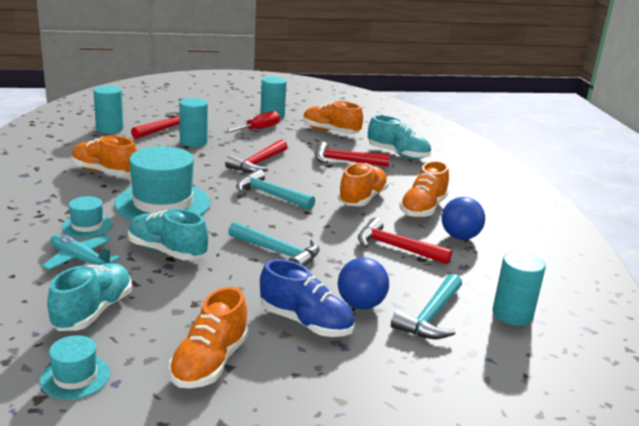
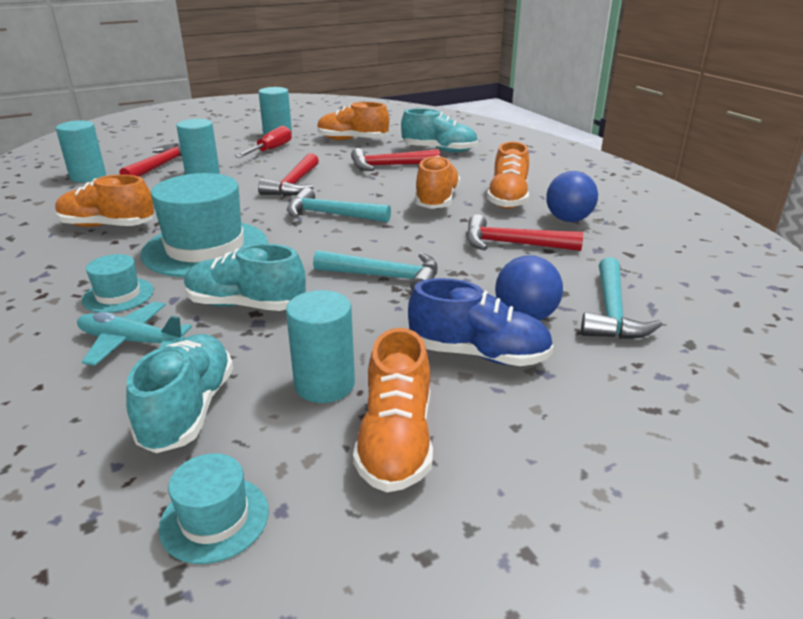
camera: 15 degrees left, 5 degrees up
(512, 314) = (691, 289): turquoise cylinder -> turquoise cylinder (324, 384)

